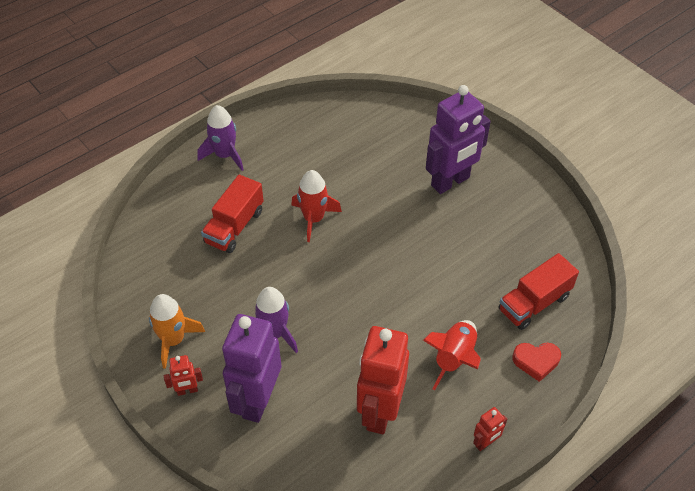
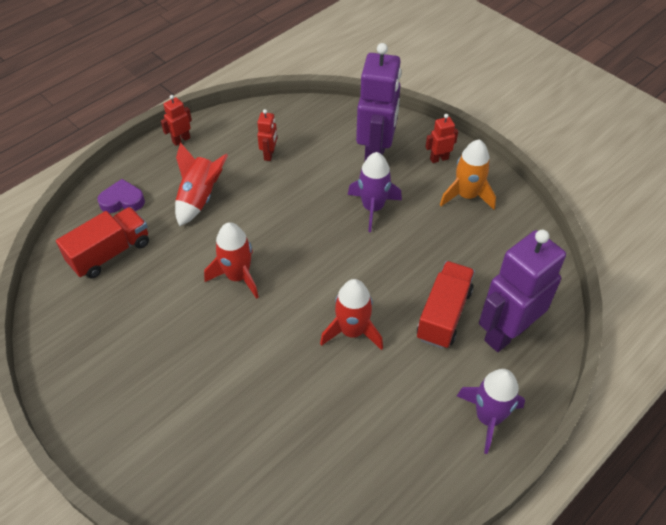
camera: 175 degrees right, 0 degrees up
(379, 412) = (269, 154): red robot -> red robot, size x0.44
(410, 271) = (237, 276): none -> red rocket
(450, 182) = (180, 398): purple robot -> purple robot (506, 332)
(536, 361) = (122, 201): red heart -> purple heart

